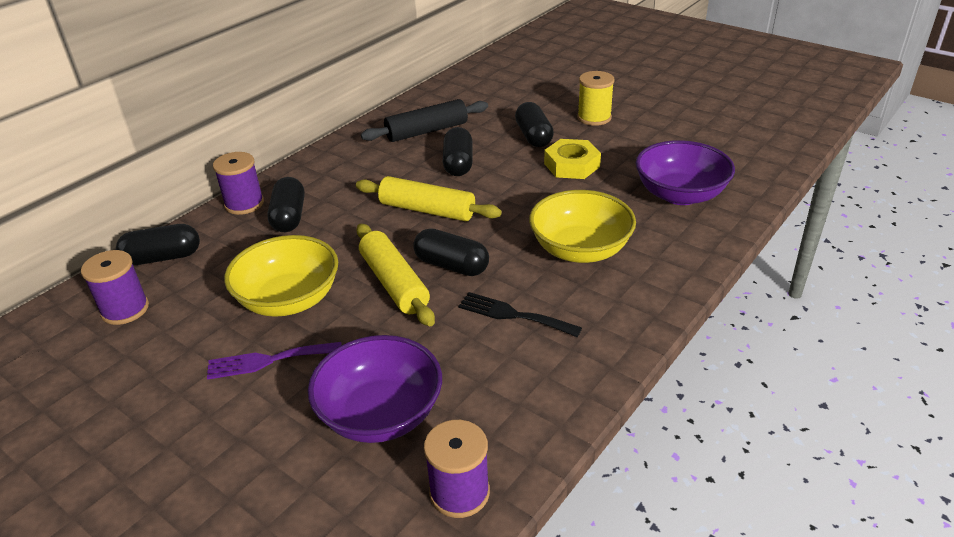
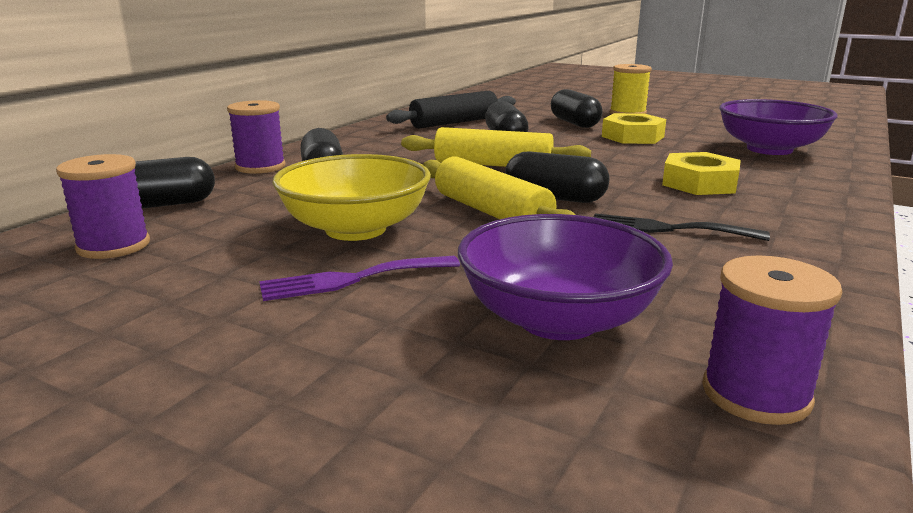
camera: 10 degrees left, 15 degrees down
(580, 250) = (699, 183): yellow bowl -> yellow nut

